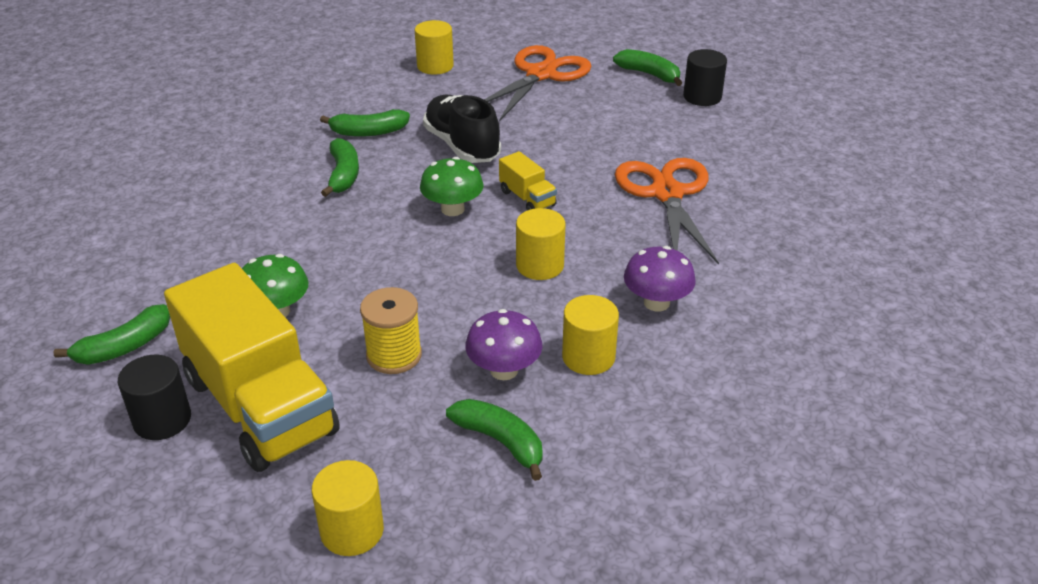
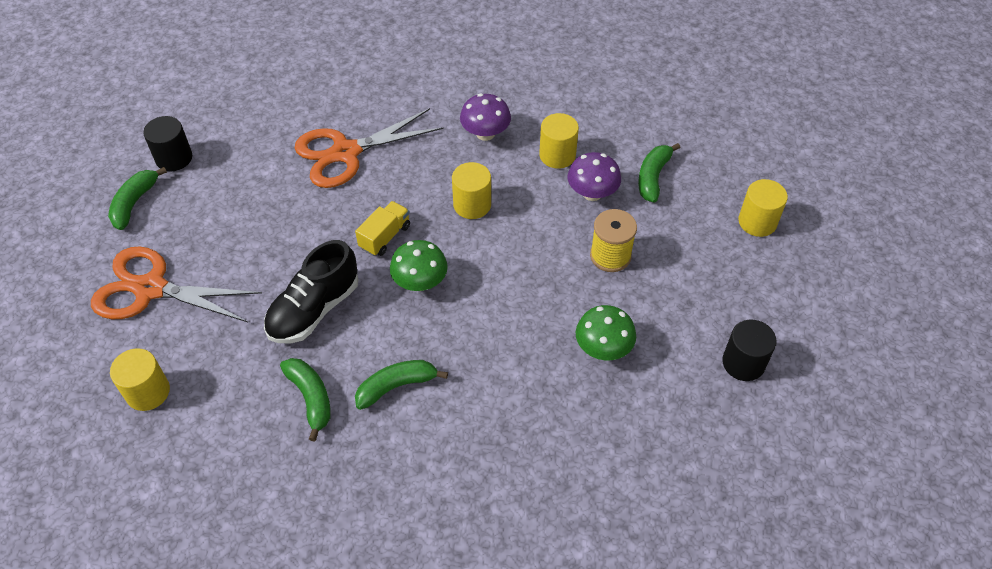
camera: 110 degrees left, 15 degrees up
(124, 347) = (695, 432): green banana -> none
(260, 406) = (698, 311): yellow truck -> none

